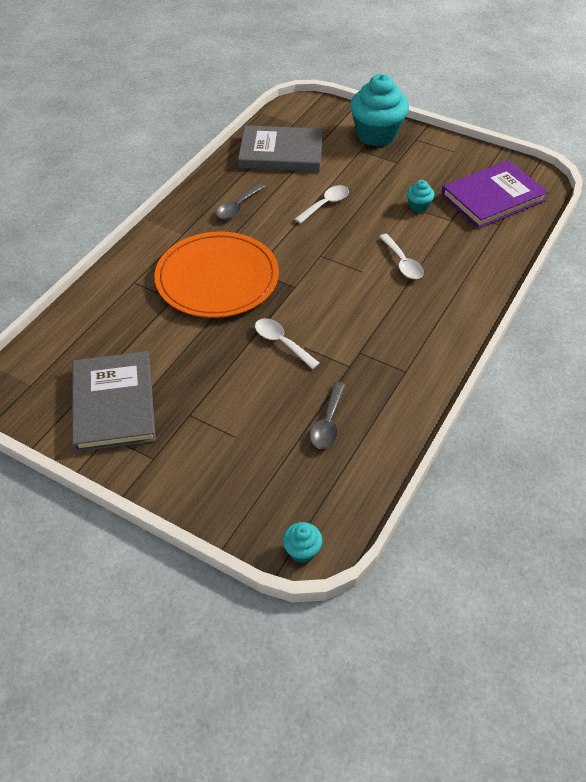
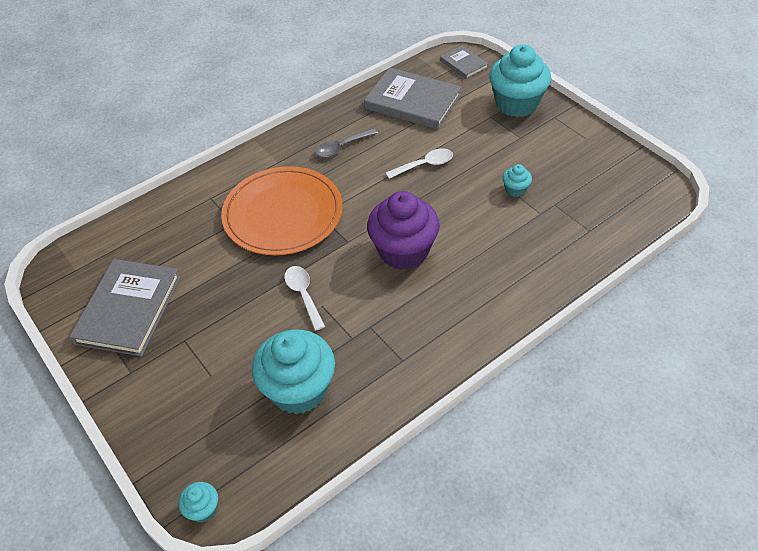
camera: 25 degrees right, 0 degrees up
(308, 110) = (463, 64): none -> grey book
(328, 423) = (299, 389): grey spoon -> turquoise cupcake
(351, 281) = (403, 251): none -> purple cupcake
(402, 263) = (465, 246): white spoon -> none
(492, 198) = (599, 199): purple book -> none

